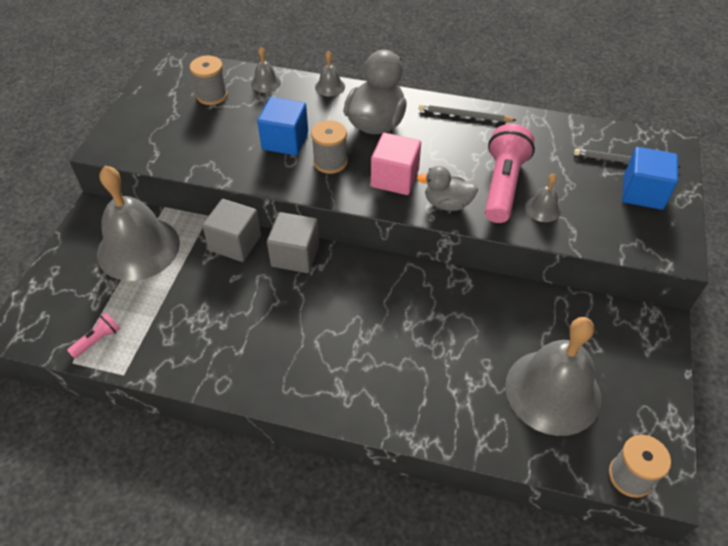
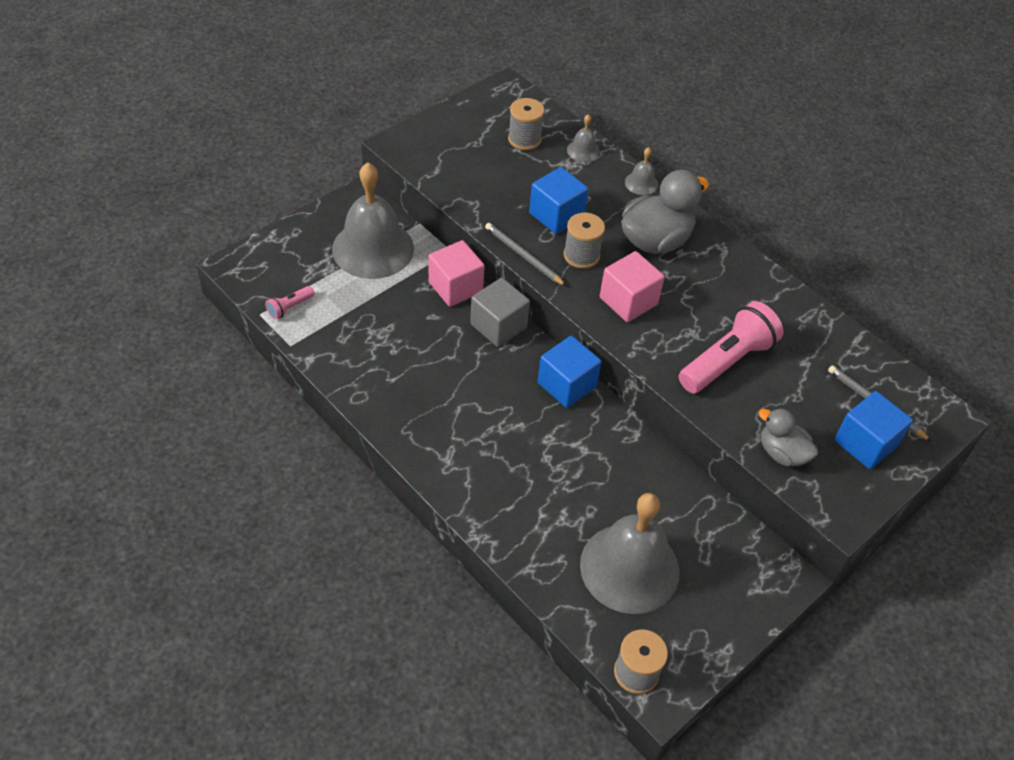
camera: 30 degrees right, 0 degrees up
(98, 340) = (290, 307): pink flashlight -> pink flashlight turned 150 degrees clockwise
(235, 243) = (455, 287): grey cube -> pink cube
(386, 272) = (567, 385): none -> blue cube
(447, 204) = (657, 349): grey duck -> grey duck (782, 453)
(464, 116) = (751, 277): grey pencil -> grey pencil (523, 256)
(543, 209) = (746, 403): grey bell -> none

